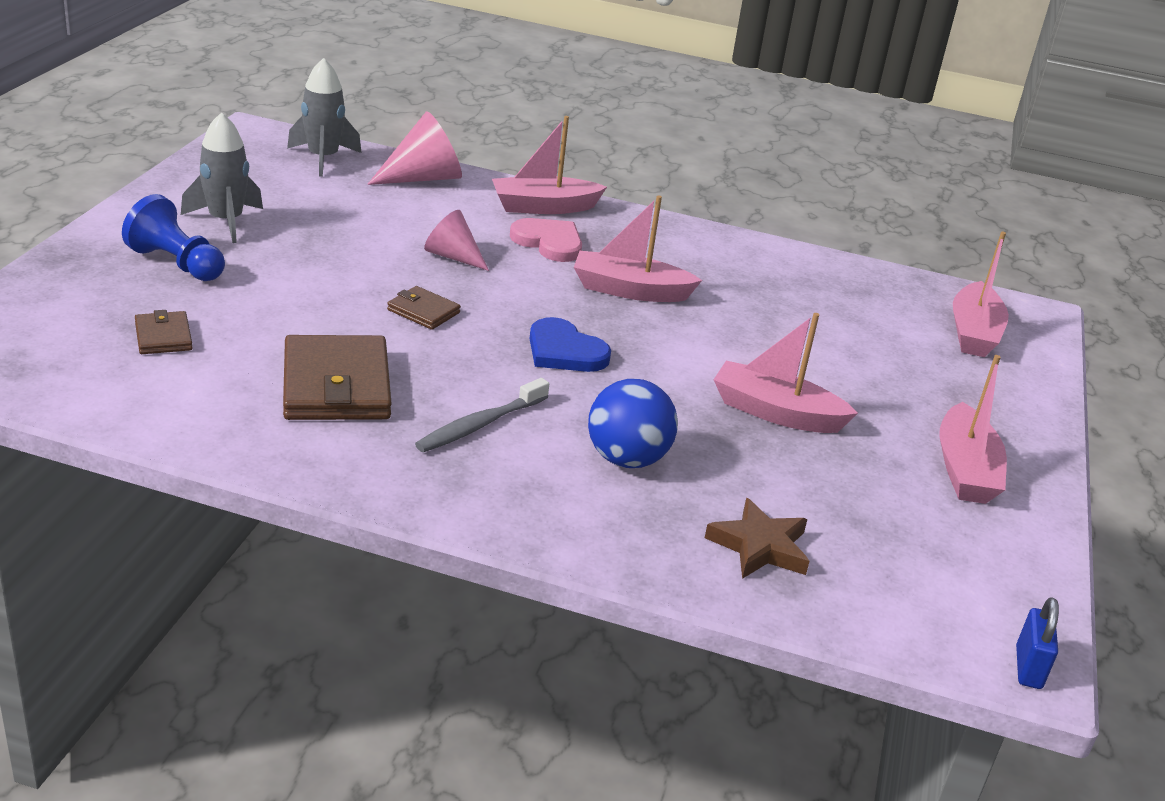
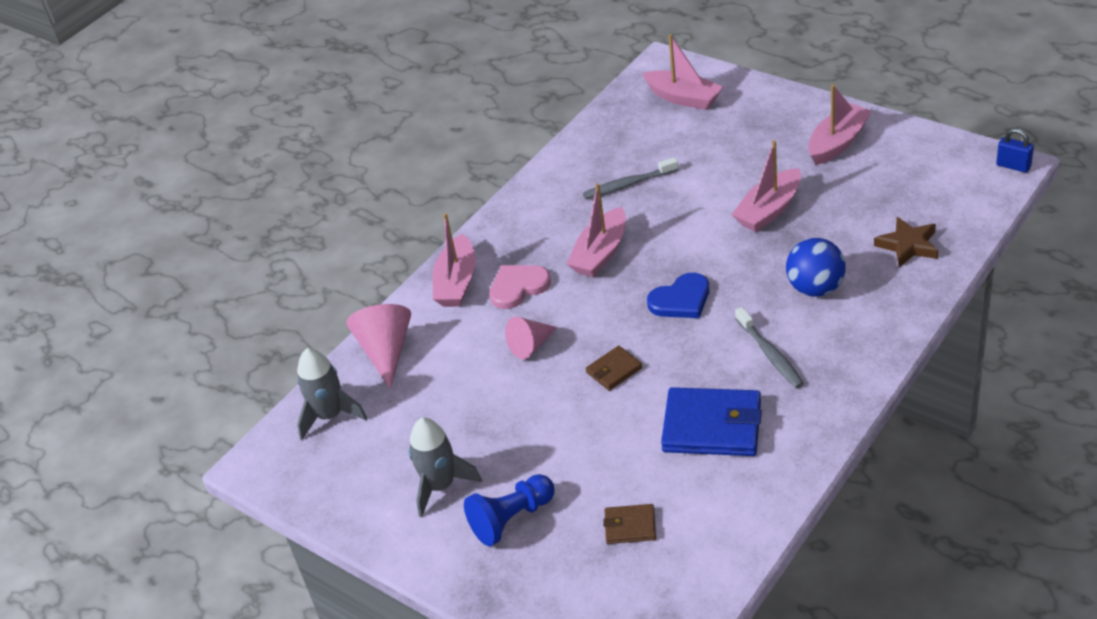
camera: 60 degrees left, 10 degrees up
(336, 385) = (712, 426): brown wallet -> blue wallet
(770, 302) = (628, 184): none -> grey toothbrush
(965, 470) = (837, 143): pink boat -> pink boat turned 75 degrees counterclockwise

